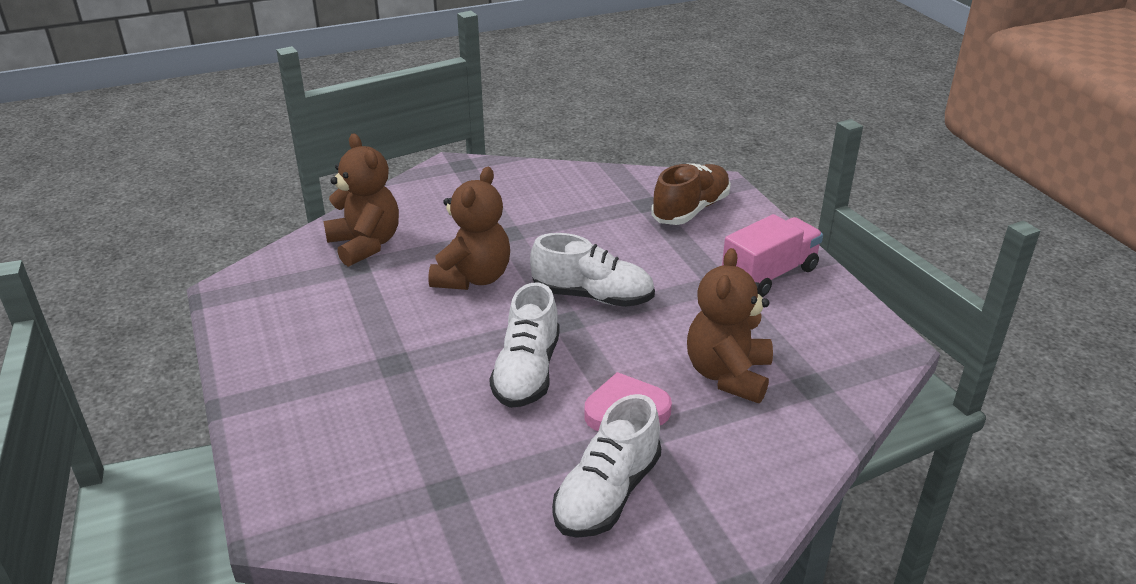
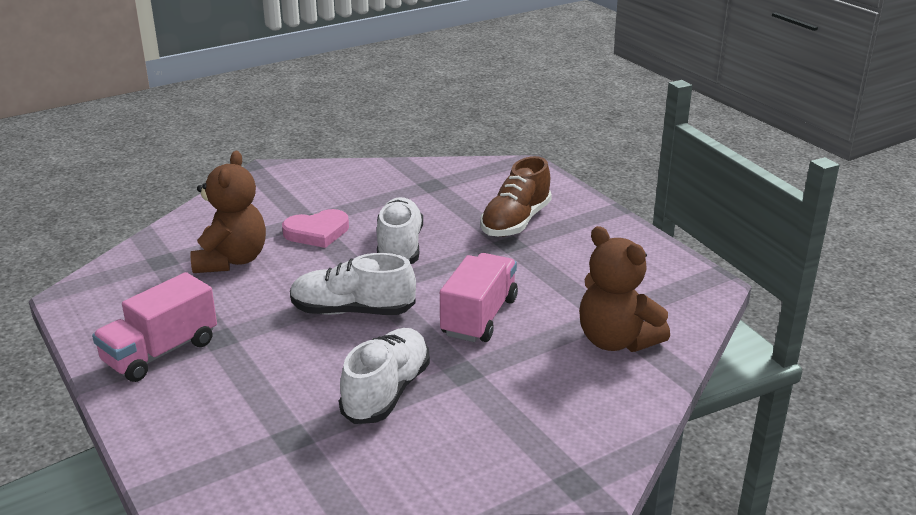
camera: 170 degrees right, 5 degrees down
(473, 278) = (479, 317): brown teddy bear -> pink truck
(607, 494) = (328, 192): white shoe -> white shoe (386, 392)
(690, 210) = (233, 433): brown shoe -> brown shoe (515, 222)

